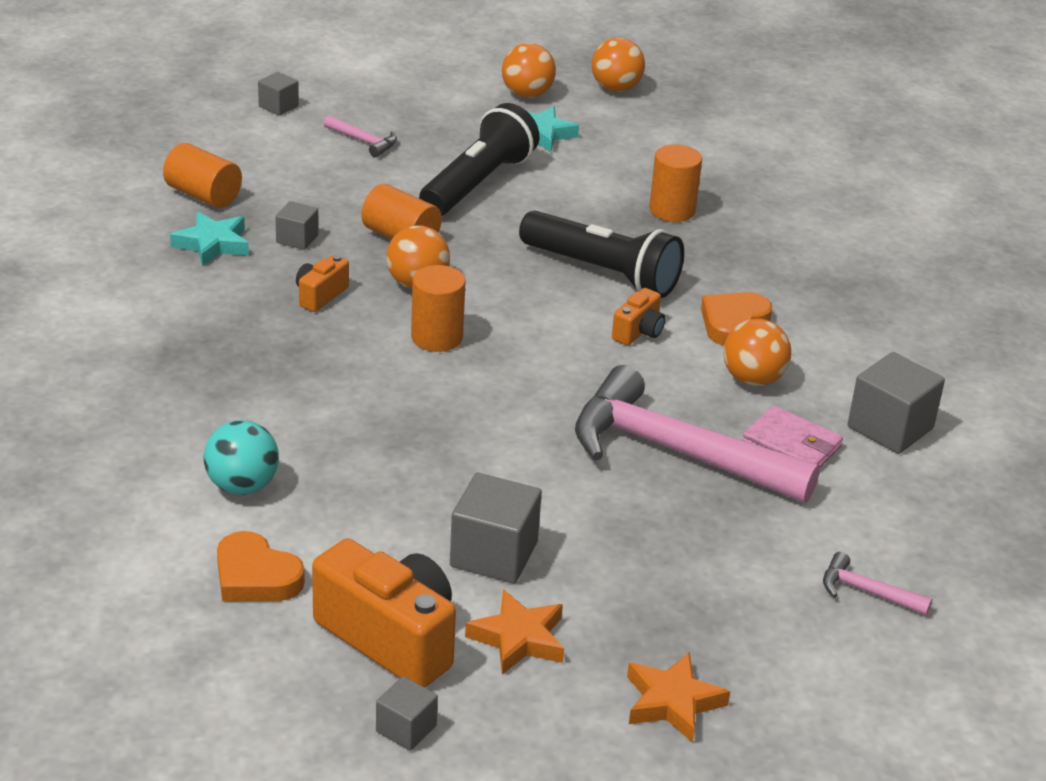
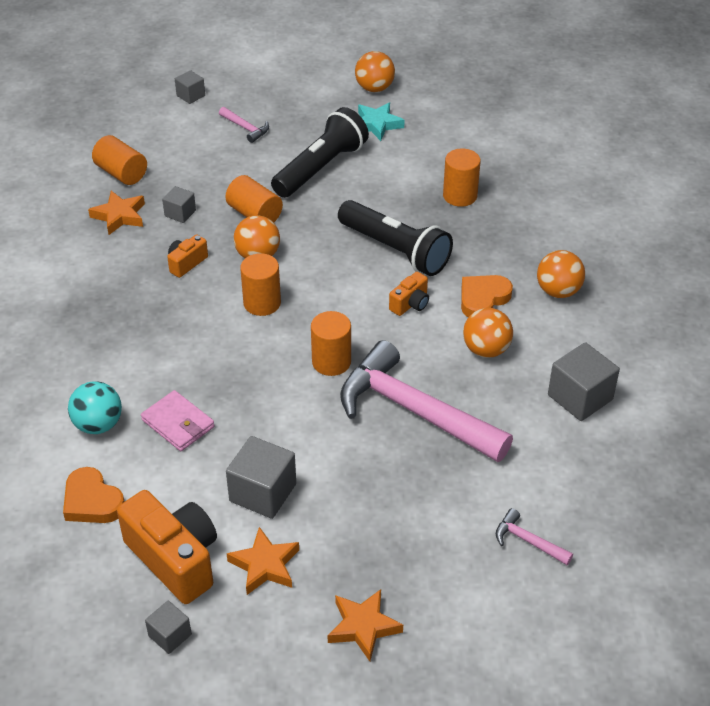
camera: 10 degrees right, 10 degrees up
(213, 244) = (119, 216): turquoise star -> orange star
(549, 401) = (331, 362): none -> orange cylinder
(616, 88) = (442, 84): orange ball -> orange ball (558, 291)
(791, 445) = (501, 409): pink wallet -> pink wallet (178, 423)

